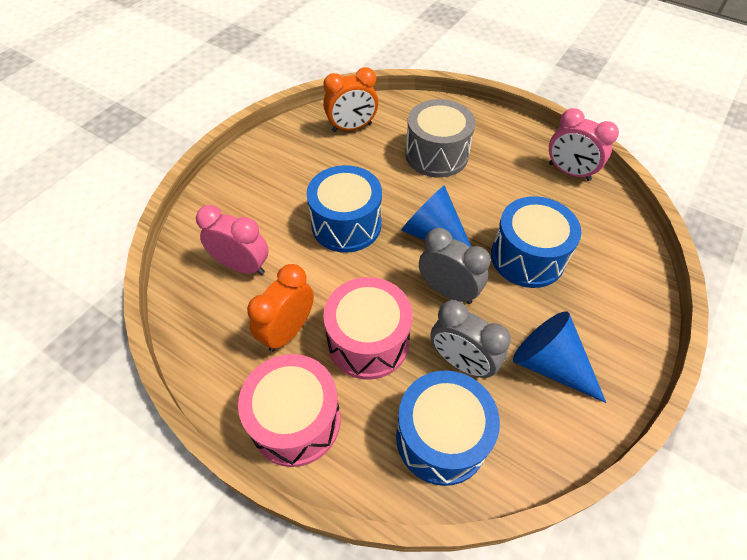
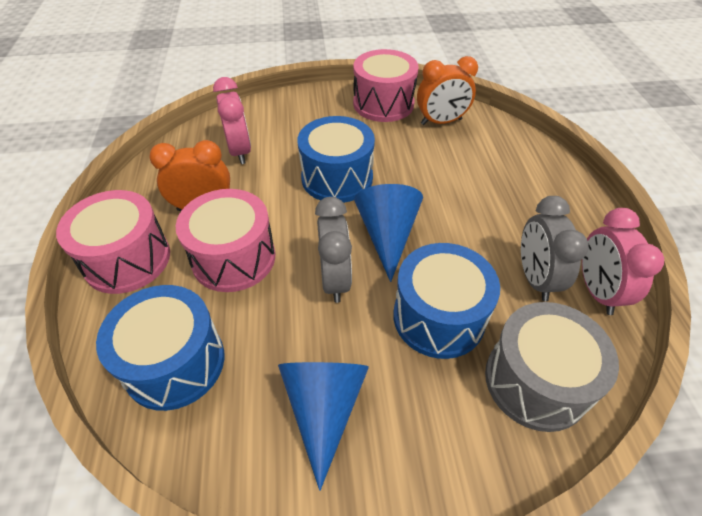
camera: 50 degrees right, 5 degrees down
(292, 142) = (383, 104): none -> pink drum
(352, 128) = (441, 122): orange clock -> orange clock turned 45 degrees counterclockwise
(436, 155) = (481, 184): grey drum -> grey drum (536, 381)
(461, 362) = (265, 333): grey clock -> grey clock (535, 278)

